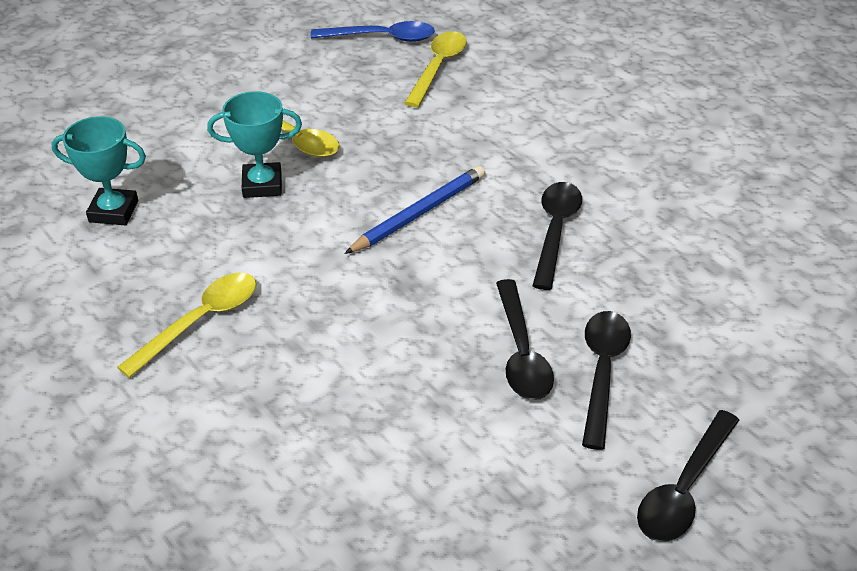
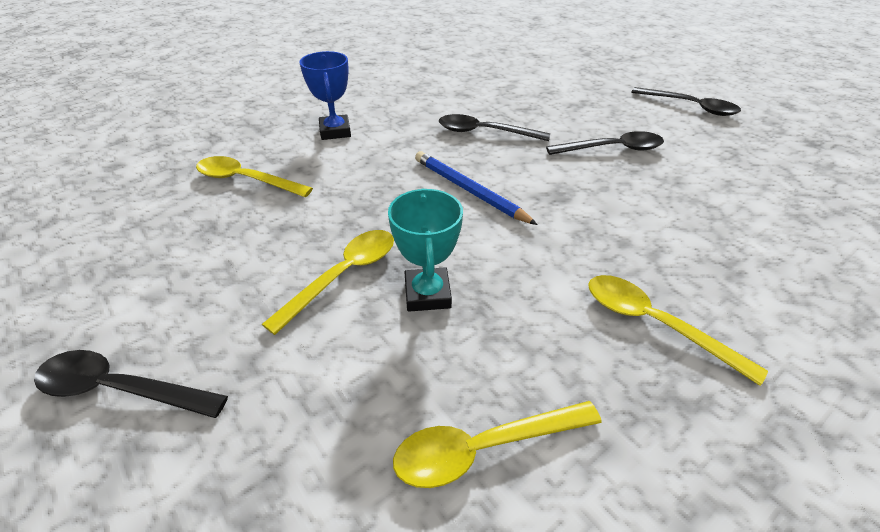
camera: 90 degrees left, 0 degrees up
(113, 211) = (484, 447): turquoise trophy -> yellow spoon
(382, 38) = (168, 216): blue spoon -> none
(543, 111) = (335, 131): none -> blue trophy
(602, 372) = (616, 123): black spoon -> black spoon (121, 389)

